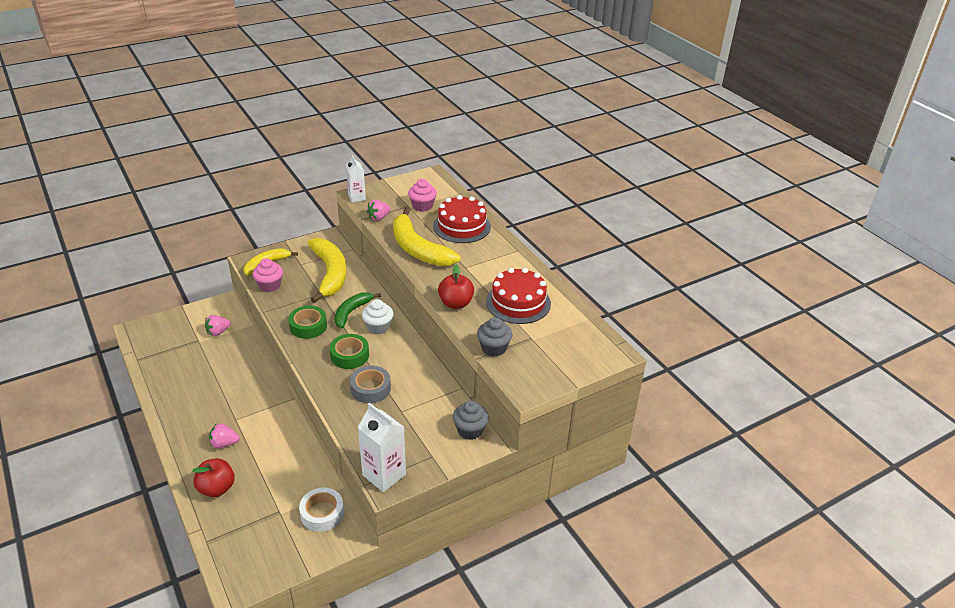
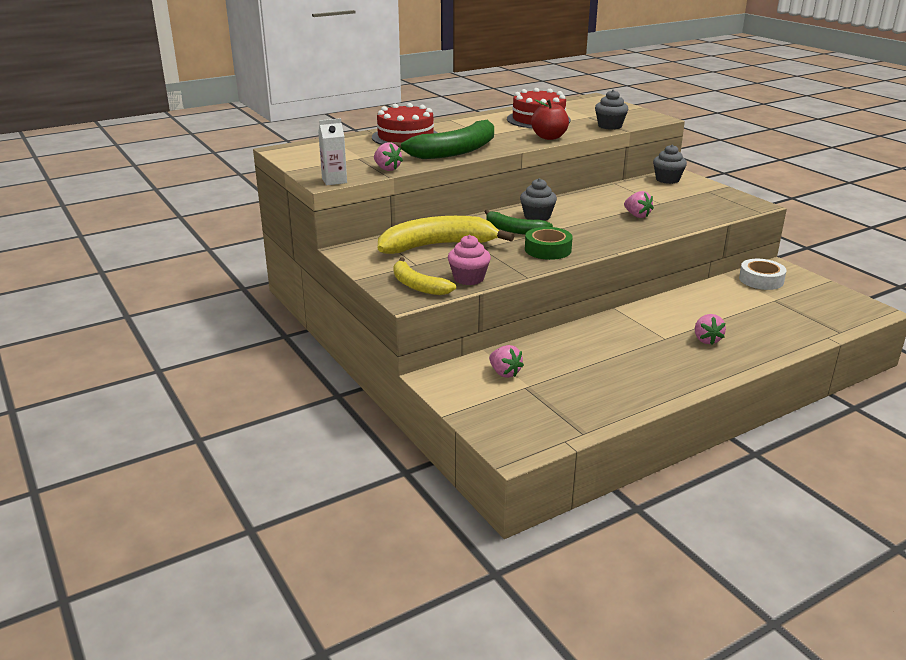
camera: 90 degrees left, 10 degrees down
(217, 488) = (771, 335): red apple -> none
(350, 355) = (591, 227): green tape -> none
(370, 388) = (637, 215): grey tape -> pink strawberry
(378, 327) = (537, 217): white cupcake -> grey cupcake
(384, 475) = (744, 206): white carton -> none
(418, 249) = (454, 151): yellow banana -> green banana
(422, 206) = (360, 152): pink cupcake -> none

